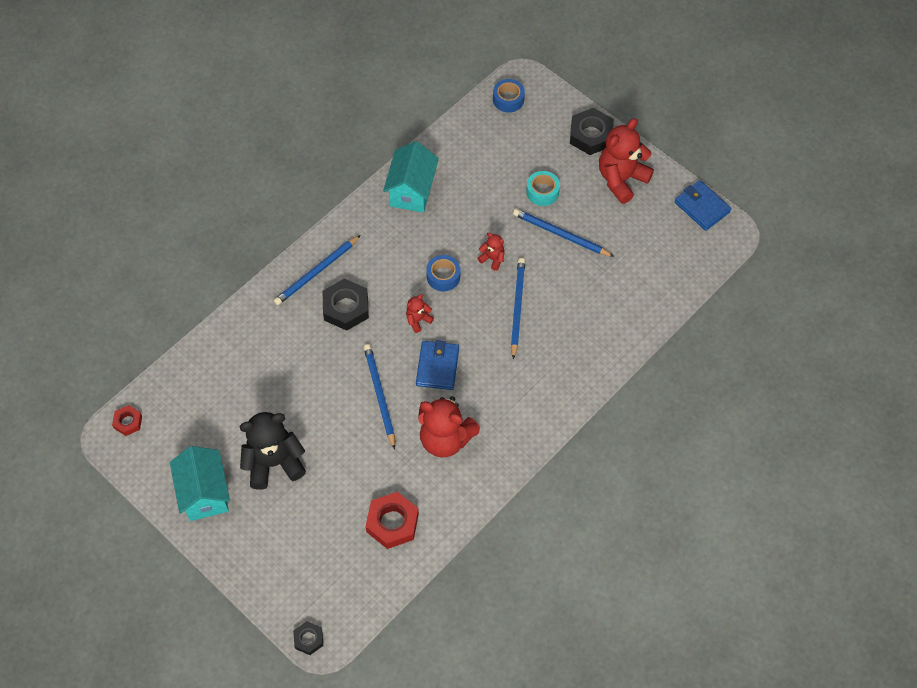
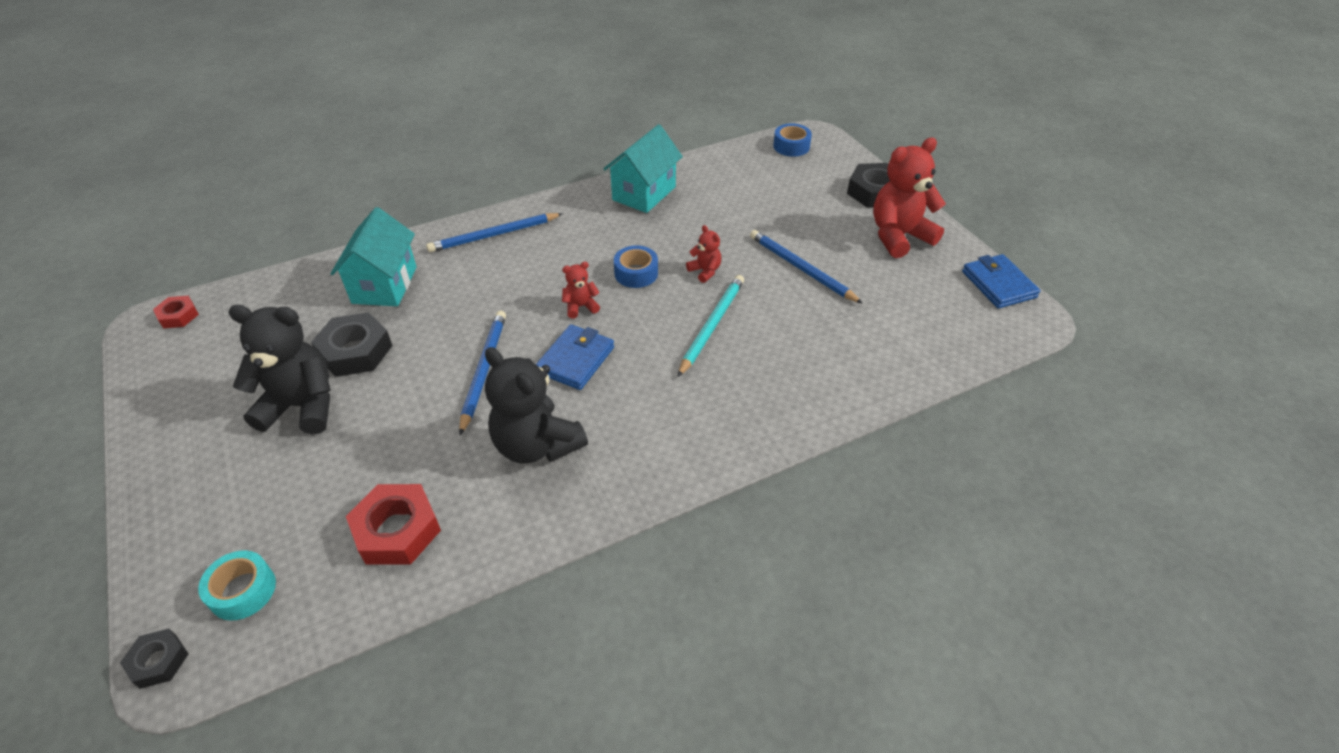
camera: 20 degrees right, 15 degrees down
(204, 494) = (192, 415): turquoise house -> turquoise house (384, 285)
(346, 308) = (503, 274): black nut -> black nut (355, 351)
(445, 439) = (537, 445): red teddy bear -> black teddy bear
(517, 307) = (712, 325): blue pencil -> turquoise pencil
(542, 192) = (796, 226): turquoise tape -> turquoise tape (243, 591)

